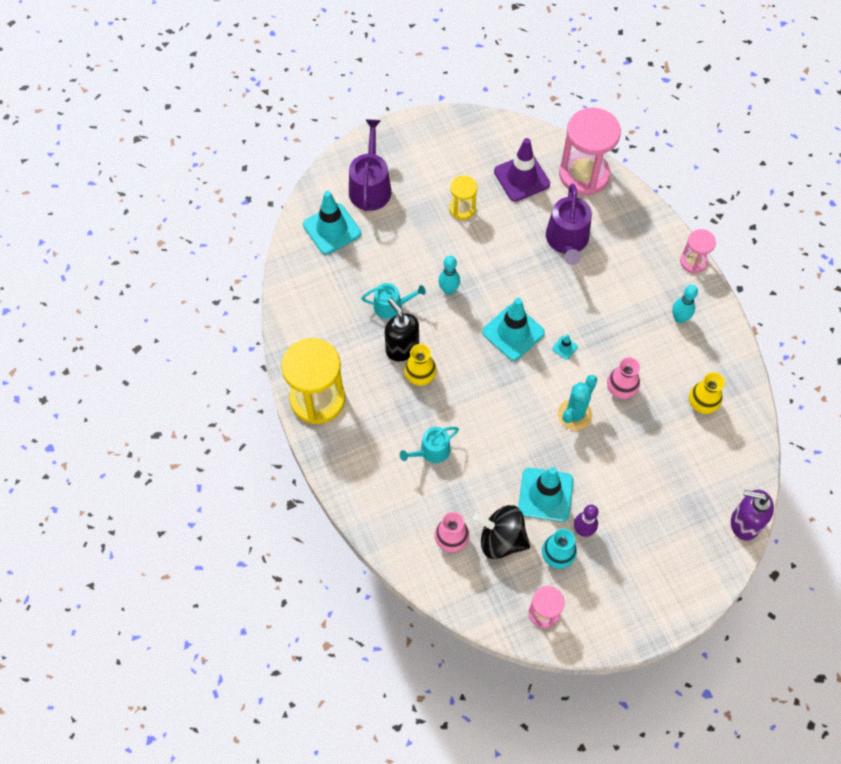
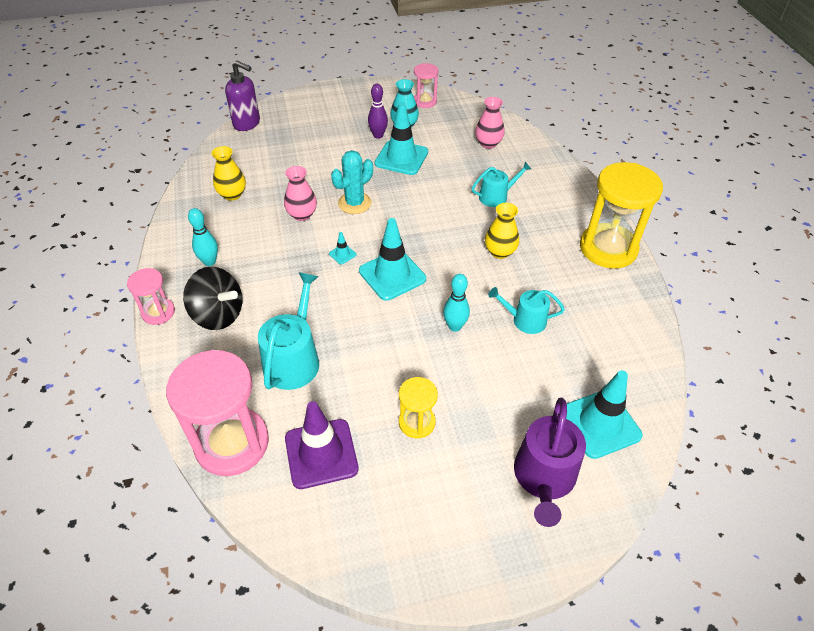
camera: 170 degrees left, 15 degrees down
(402, 348) = (516, 278): black soap dispenser -> none
(501, 539) = (446, 139): black spinning top -> black spinning top (218, 315)
(567, 240) = (294, 359): purple watering can -> turquoise watering can

